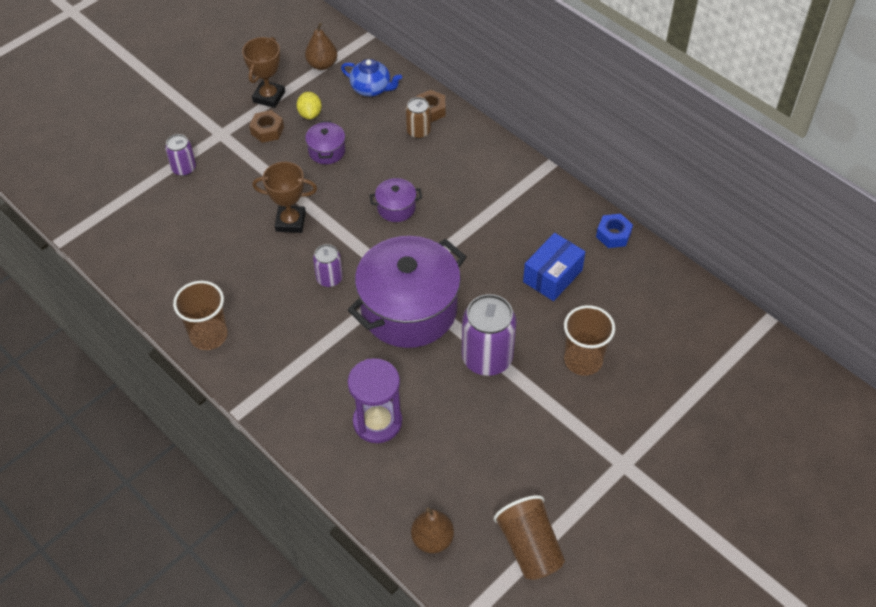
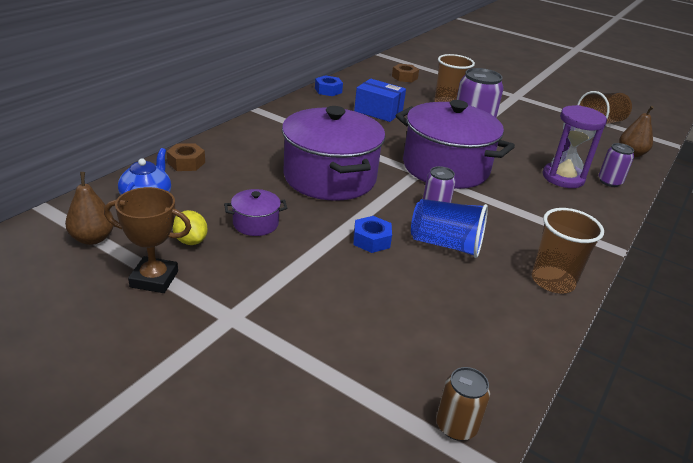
camera: 105 degrees left, 20 degrees down
(184, 168) = (307, 345): purple can -> purple can (609, 182)
(267, 130) = (222, 273): brown nut -> brown nut (404, 77)
(274, 272) = (446, 244): none -> blue cup
(290, 222) = (371, 240): brown trophy -> blue nut
(310, 114) = (190, 241): yellow lemon -> yellow lemon turned 75 degrees clockwise
(396, 208) = (330, 177): purple pot -> purple pot, size x2.34
(418, 131) = (219, 169): brown can -> brown can (456, 426)

